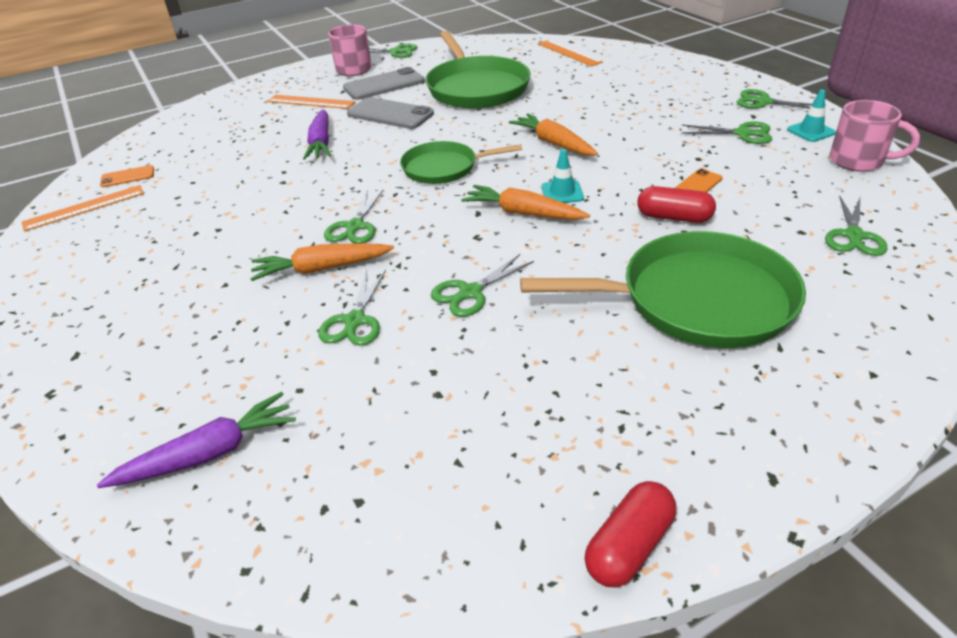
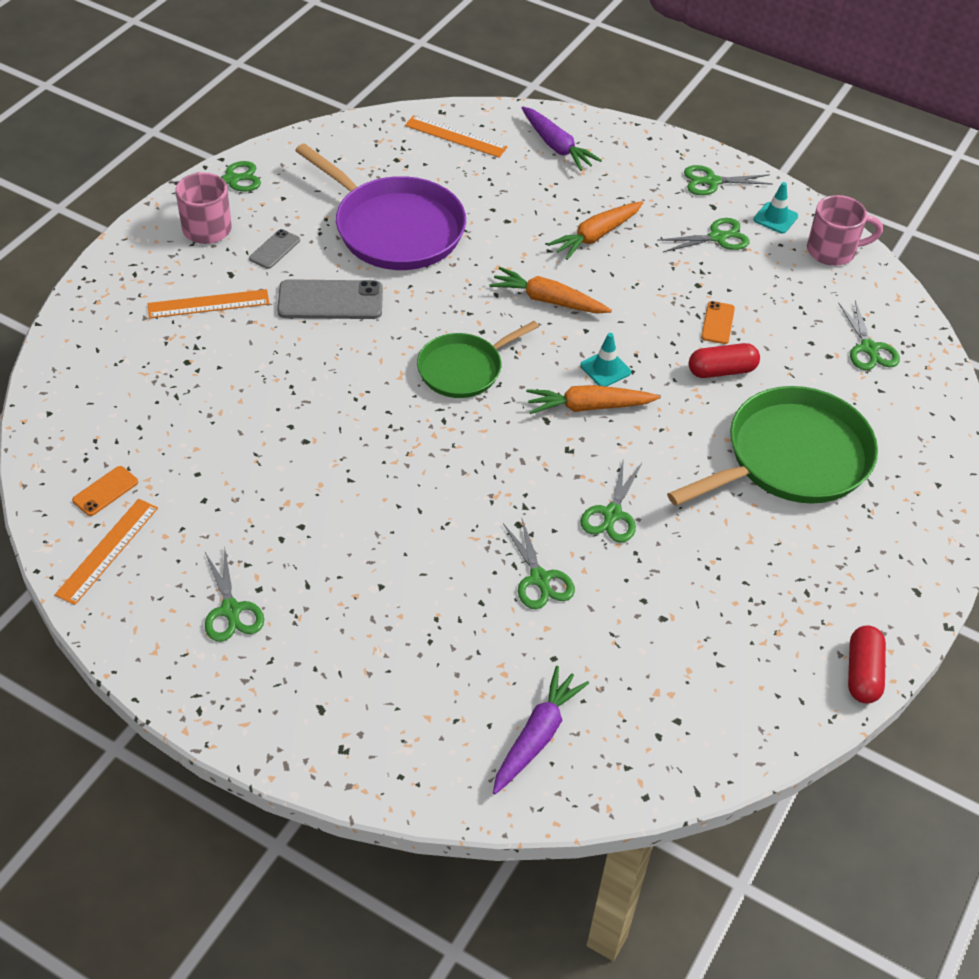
camera: 35 degrees left, 10 degrees up
(321, 143) = (291, 370): purple carrot -> purple carrot (556, 146)
(322, 269) = (458, 536): orange carrot -> orange carrot (596, 236)
(355, 226) = (442, 475): green scissors -> green scissors (231, 610)
(384, 85) = (274, 249): grey phone -> grey phone, size x0.54
(476, 88) = (394, 228): green pan -> purple pan

